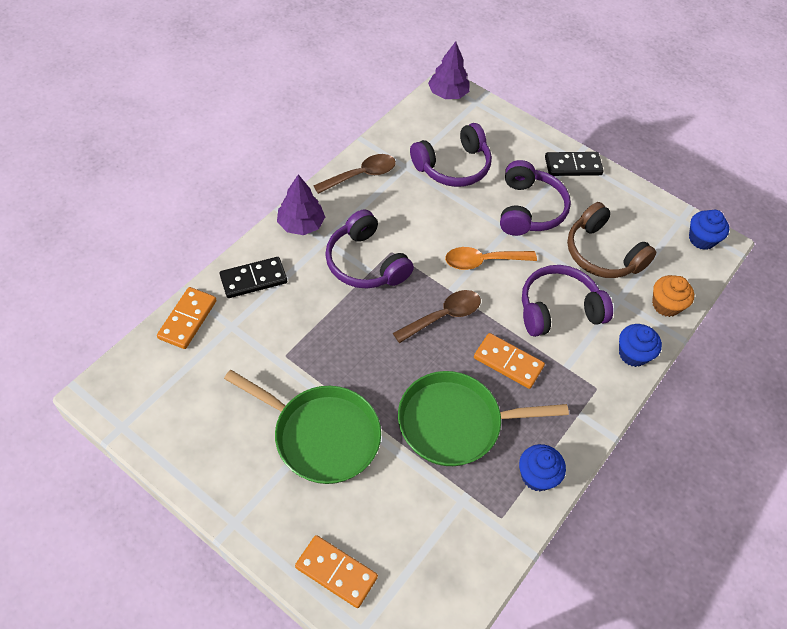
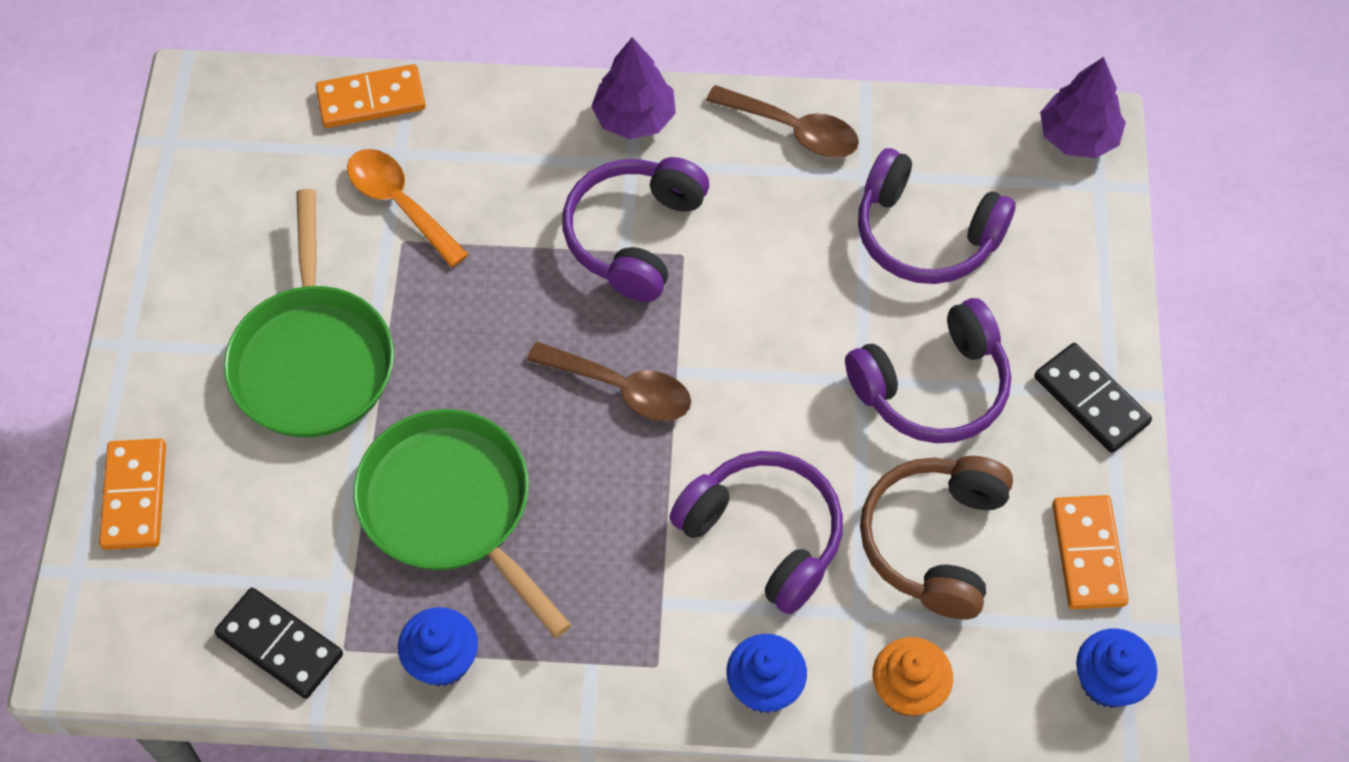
camera: 60 degrees right, 5 degrees up
(253, 279) = (494, 126): black domino -> black domino (280, 645)
(483, 261) = (768, 382): orange spoon -> orange spoon (399, 203)
(508, 362) = (608, 519): orange domino -> orange domino (1088, 554)

